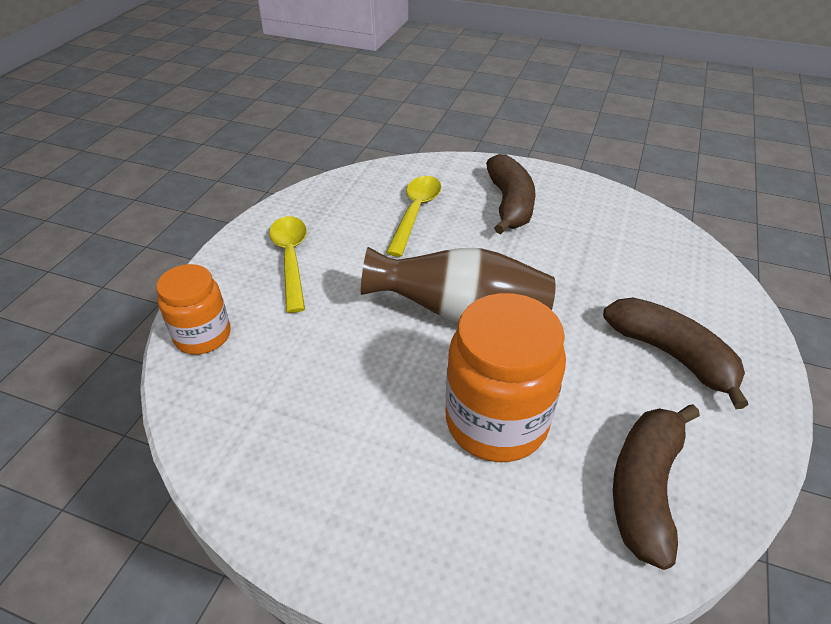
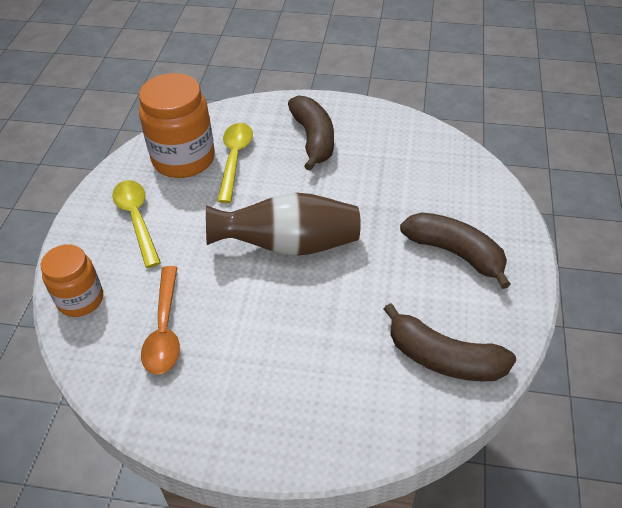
camera: 10 degrees left, 5 degrees up
(290, 387) = (165, 329): none -> orange spoon
(496, 421) = (330, 328): orange jar -> orange jar (184, 159)
(645, 488) = (443, 358): brown banana -> brown banana turned 75 degrees counterclockwise

